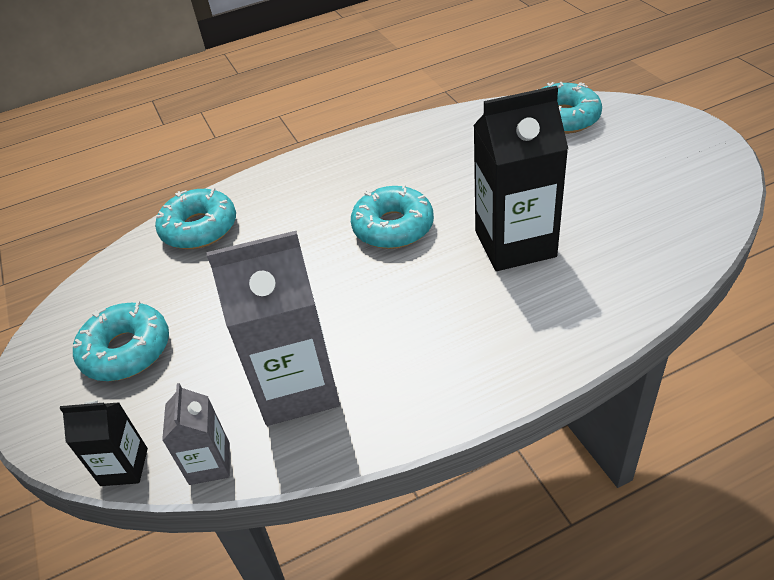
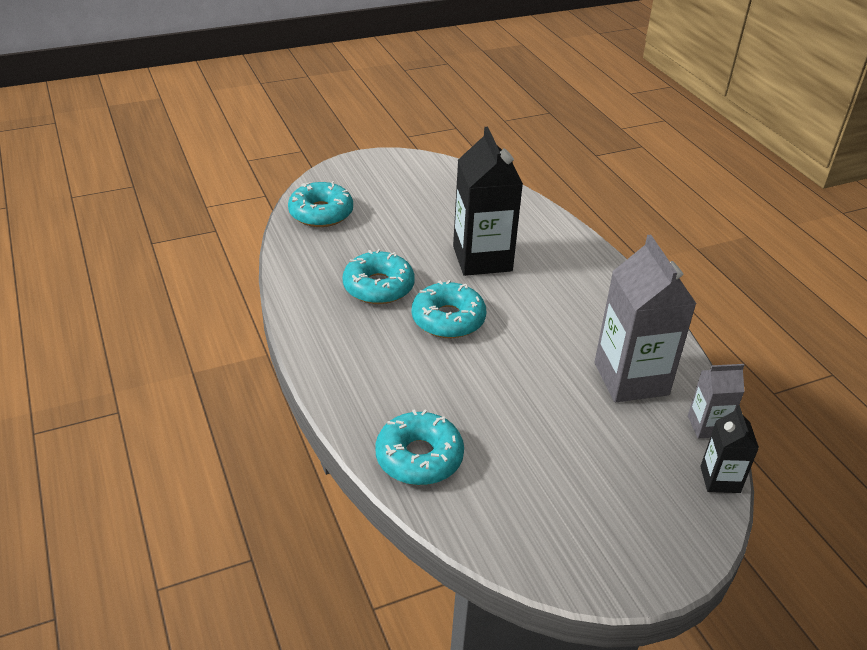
camera: 95 degrees left, 5 degrees down
(126, 350) = (595, 497): turquoise donut -> turquoise donut (378, 287)

